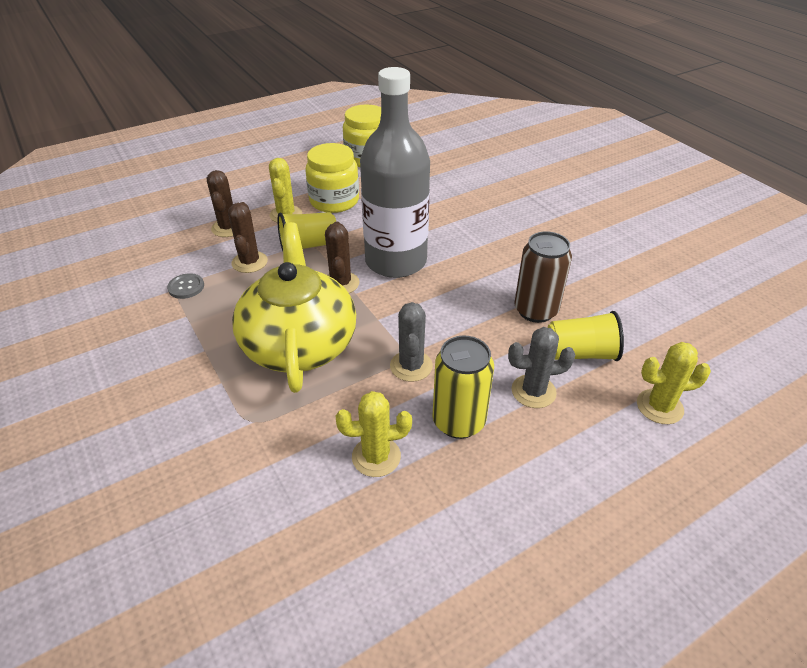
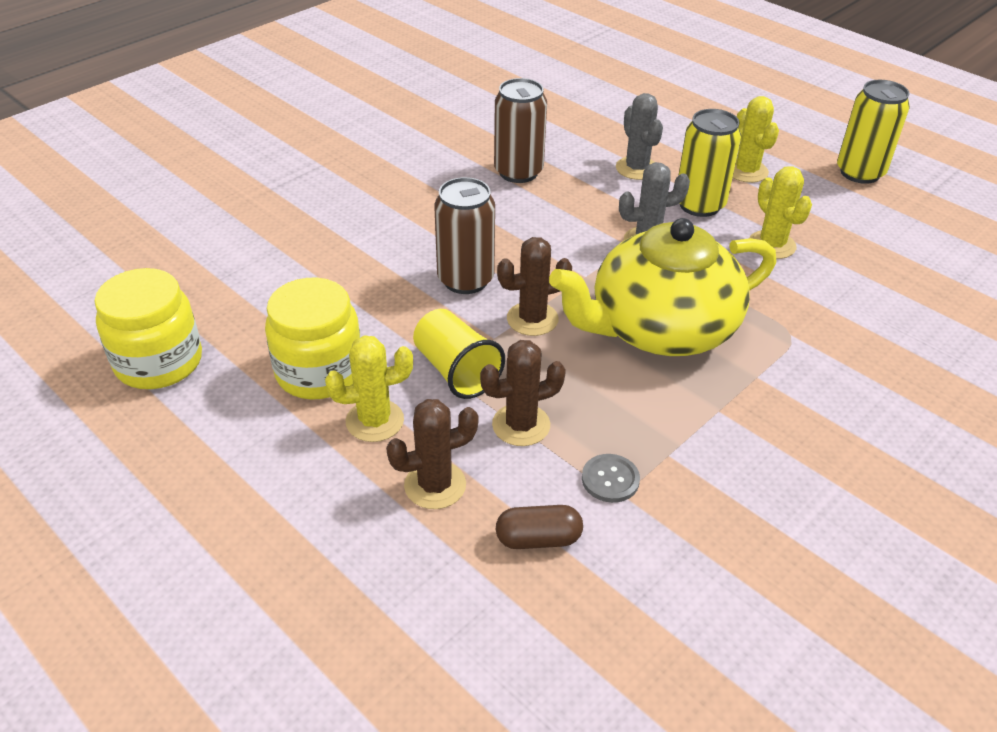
camera: 105 degrees left, 0 degrees up
(169, 254) = (538, 539): none -> brown capsule
(396, 261) = (465, 280): grey bottle -> brown can
(498, 622) = (860, 173): none -> yellow can
(580, 353) = (571, 146): yellow cup -> none
(659, 407) = (616, 110): yellow cactus -> yellow cactus (746, 171)

